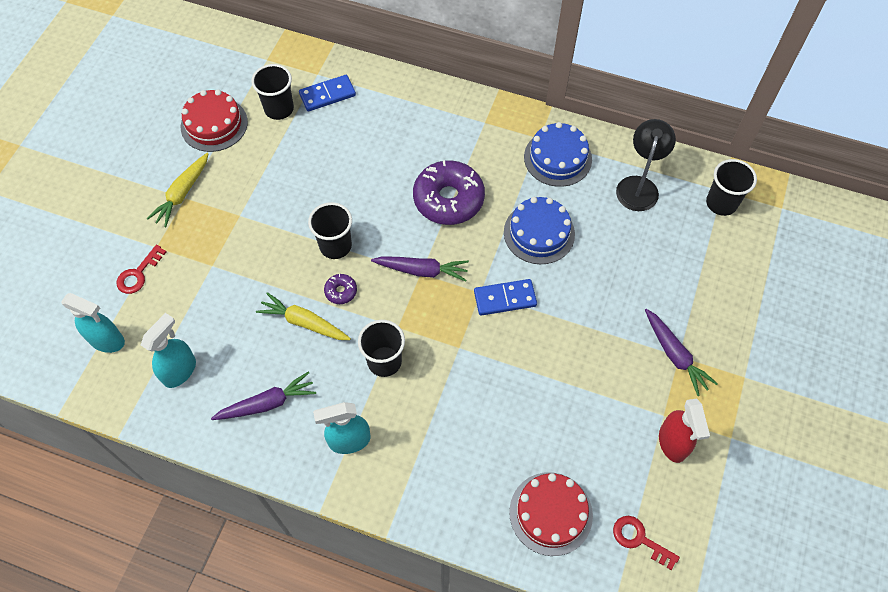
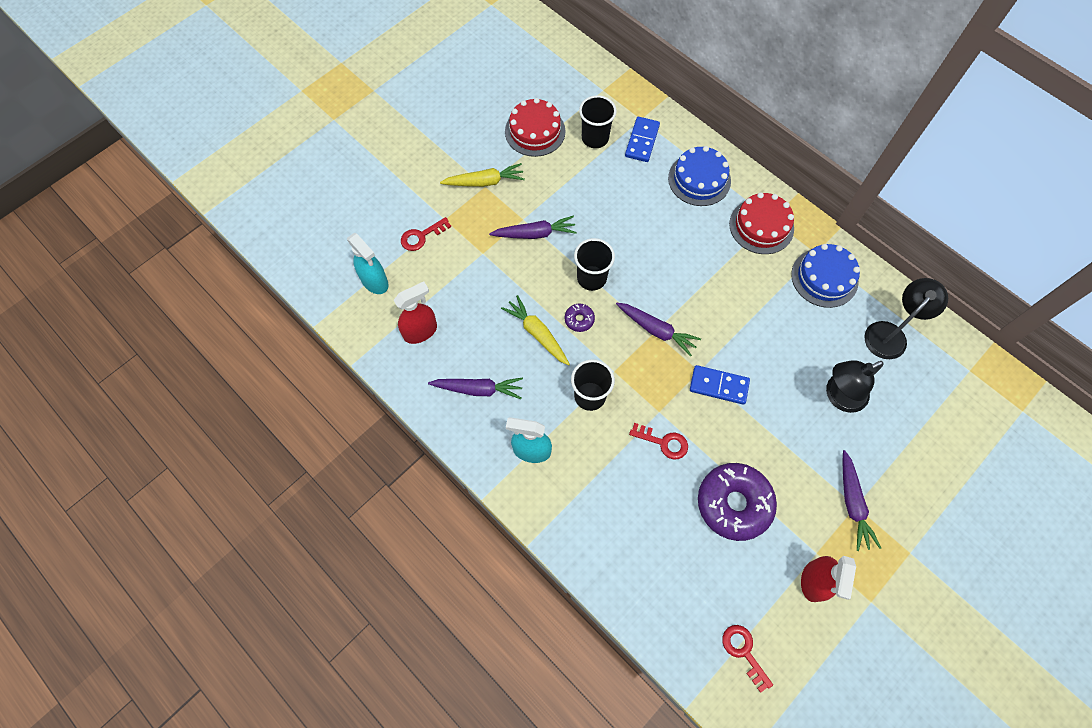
camera: 25 degrees right, 5 degrees up
(180, 371) = (421, 331): turquoise spray bottle -> red spray bottle
(182, 193) = (484, 182): yellow carrot -> yellow carrot turned 150 degrees counterclockwise
(258, 225) = (534, 234): none -> purple carrot
(327, 95) = (642, 141): blue domino -> blue domino turned 75 degrees counterclockwise
(448, 199) = (707, 276): purple donut -> purple donut (733, 503)
(476, 375) = (663, 442): none -> red key
(539, 233) = (776, 339): blue cake -> blue cake (699, 179)
(550, 513) = (675, 592): red cake -> red cake (761, 226)
(619, 262) = (839, 396): none -> black lamp
(721, 203) = (963, 382): black cup -> none

